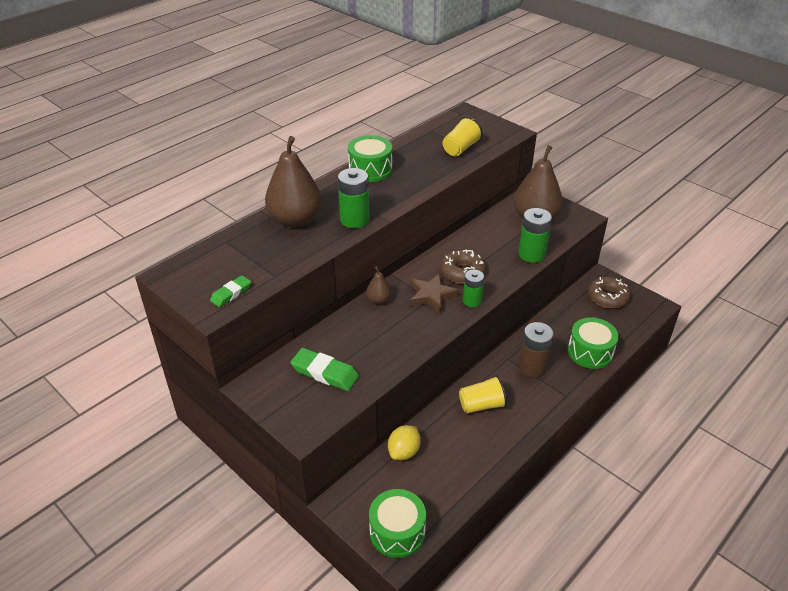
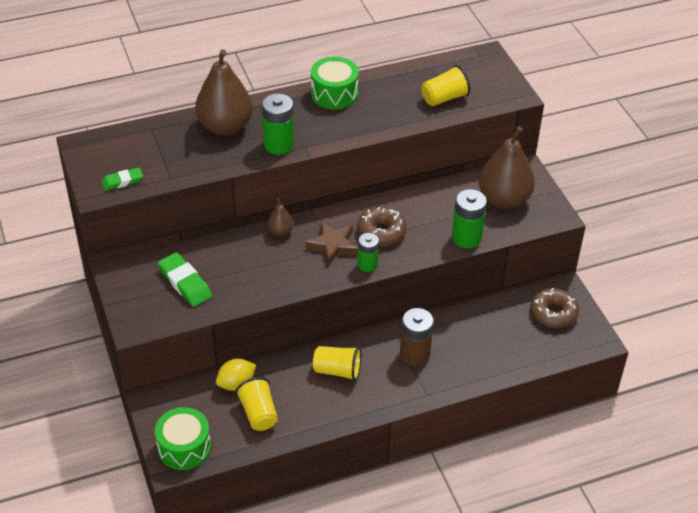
camera: 25 degrees right, 5 degrees up
(442, 470) = (258, 413): none -> yellow cup
(590, 352) = (485, 362): green drum -> none

